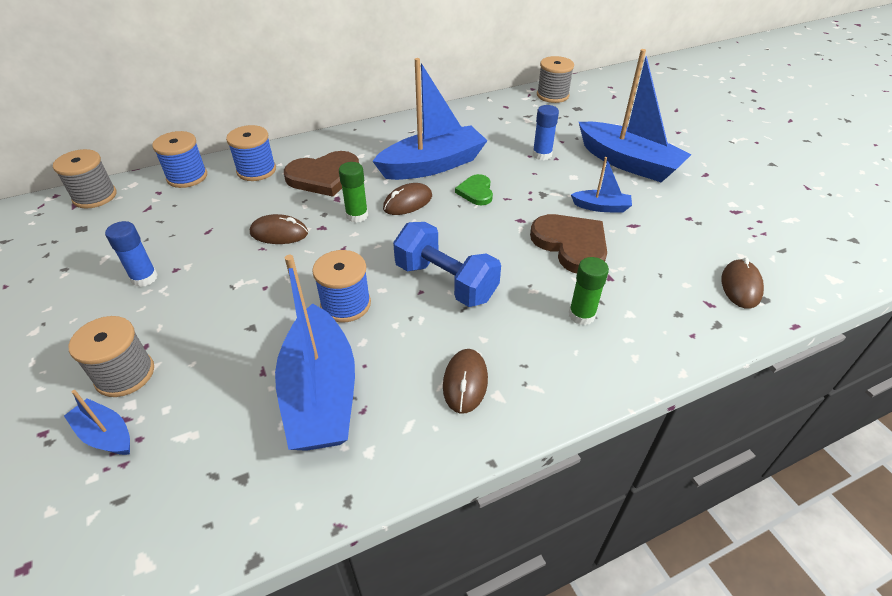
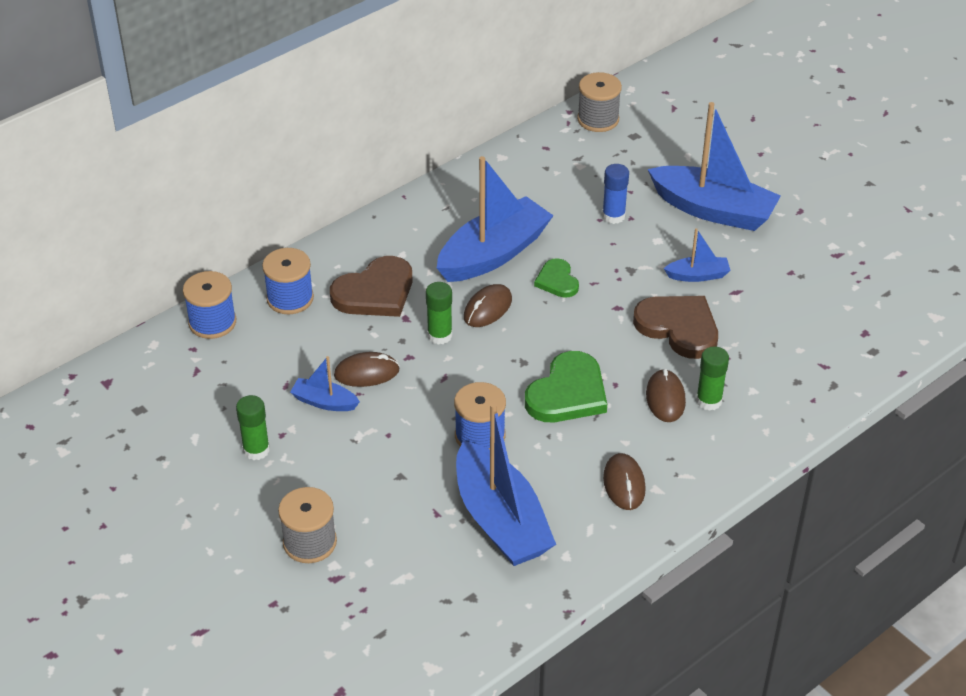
camera: 15 degrees left, 0 degrees up
(95, 196) = (122, 368): grey spool -> none
(106, 435) = (331, 592): blue boat -> blue boat (324, 402)
(144, 278) = (256, 450): blue glue stick -> green glue stick
(446, 282) = (568, 393): blue dumbbell -> green heart
(740, 286) = (850, 341): brown mouse -> brown mouse (665, 398)

